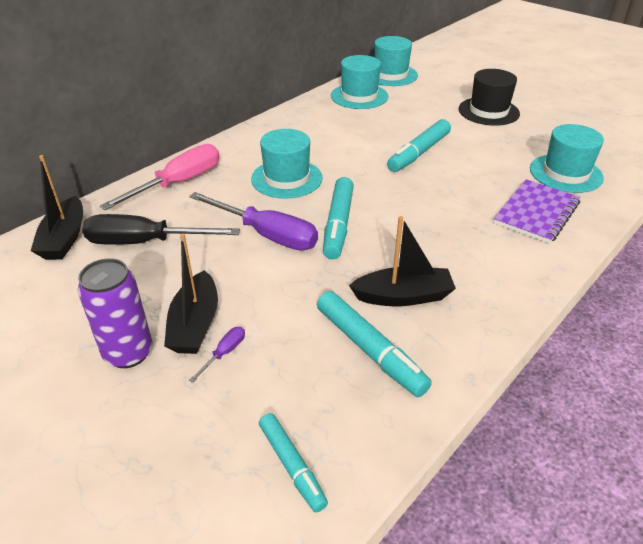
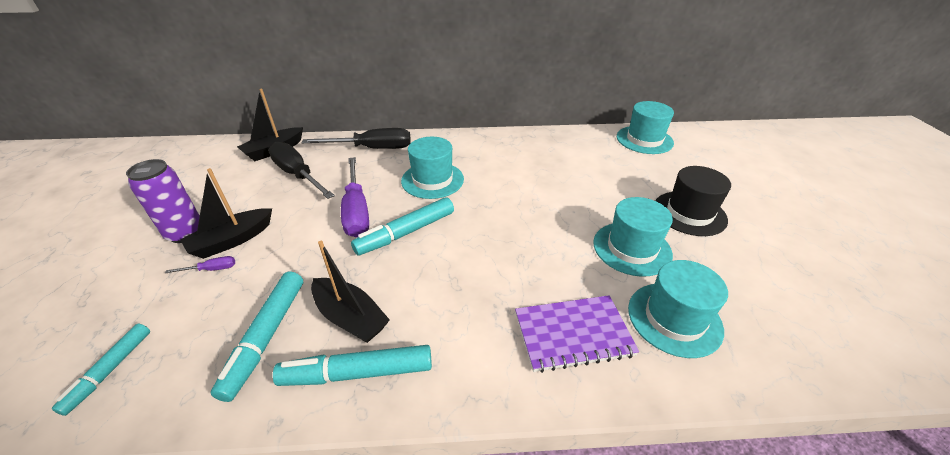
camera: 45 degrees right, 0 degrees up
(178, 183) = (372, 148): pink screwdriver -> black screwdriver
(359, 96) = (587, 145): turquoise hat -> turquoise hat (632, 248)
(419, 153) = (558, 214): turquoise marker -> turquoise marker (357, 373)

